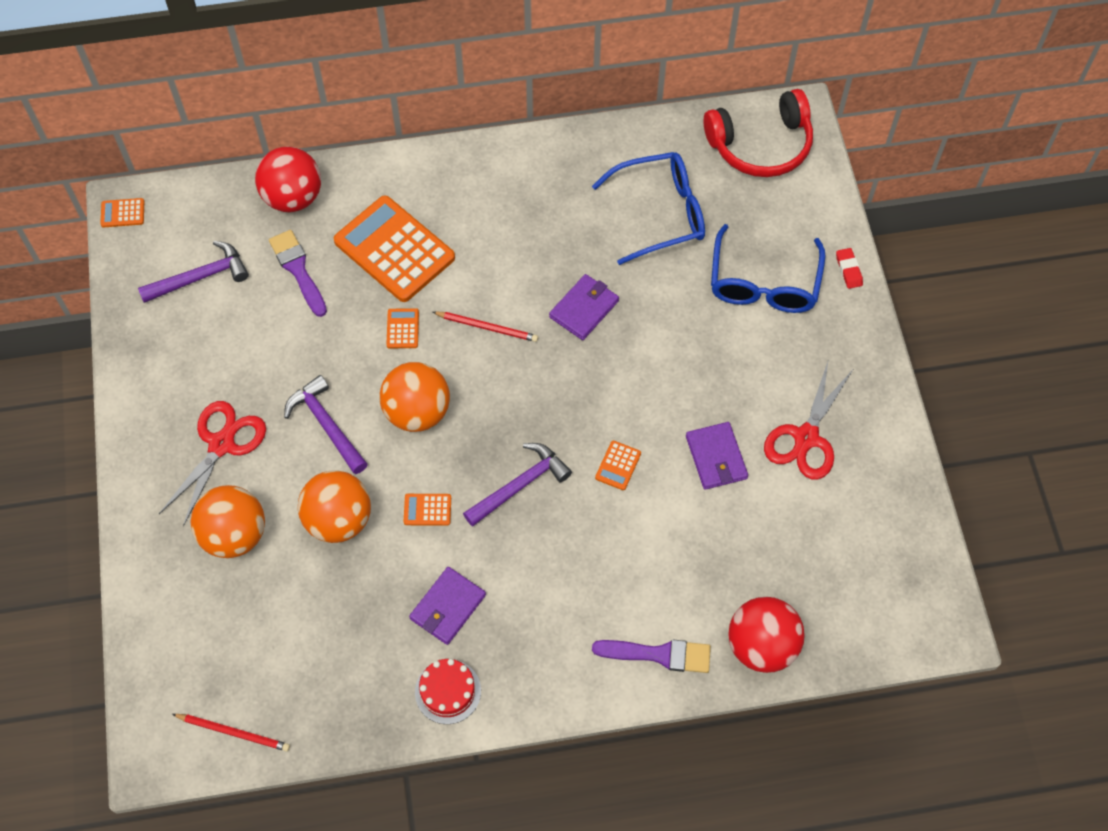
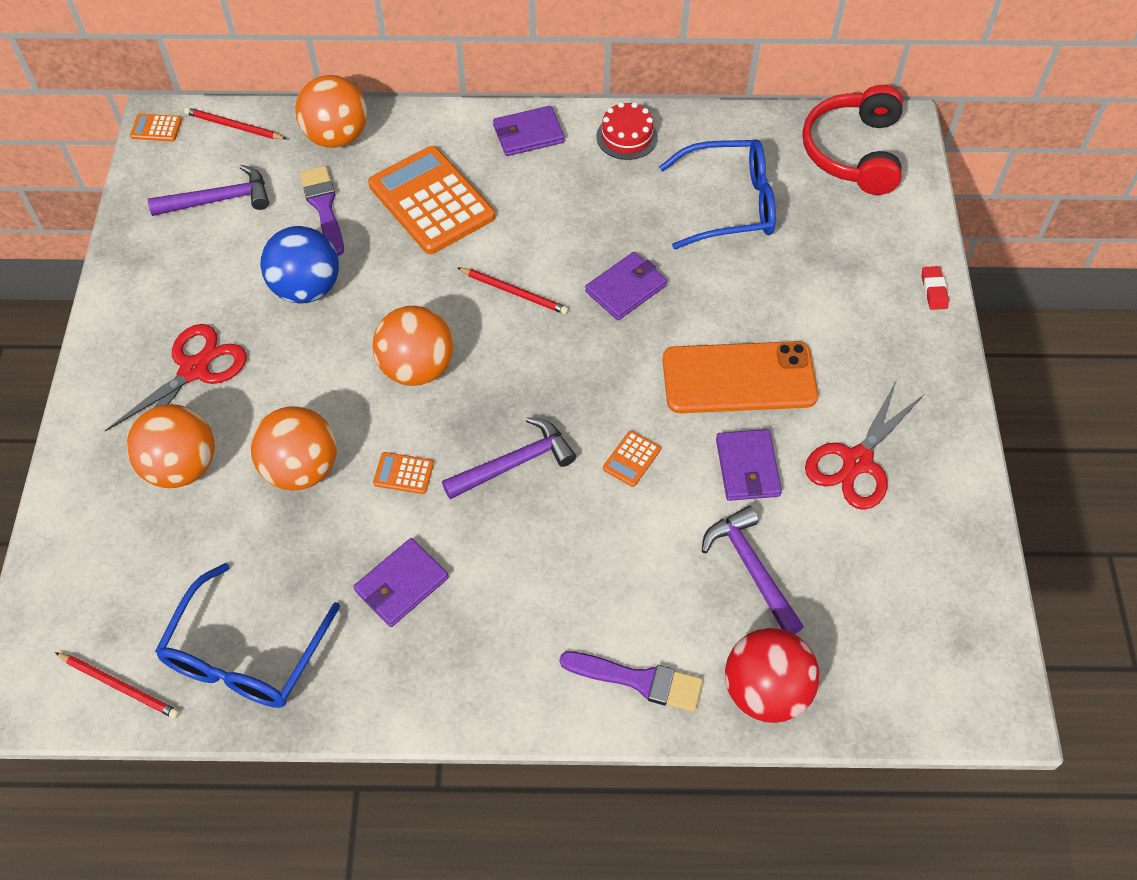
camera: 10 degrees right, 5 degrees down
(195, 201) = (234, 126): none -> red pencil
(293, 197) = (337, 137): red ball -> orange ball
(302, 352) = (306, 288): none -> blue ball
(326, 425) = (313, 367): purple hammer -> purple hammer (751, 569)
(402, 329) = (421, 280): orange calculator -> none
(448, 691) = (379, 681): red cake -> red cake (627, 137)
(468, 169) = (528, 134): none -> purple wallet
(695, 378) = (739, 378): none -> orange phone
(761, 145) = (853, 152): red headphones -> red headphones turned 105 degrees clockwise
(764, 283) = (834, 290): blue glasses -> blue glasses (245, 655)

